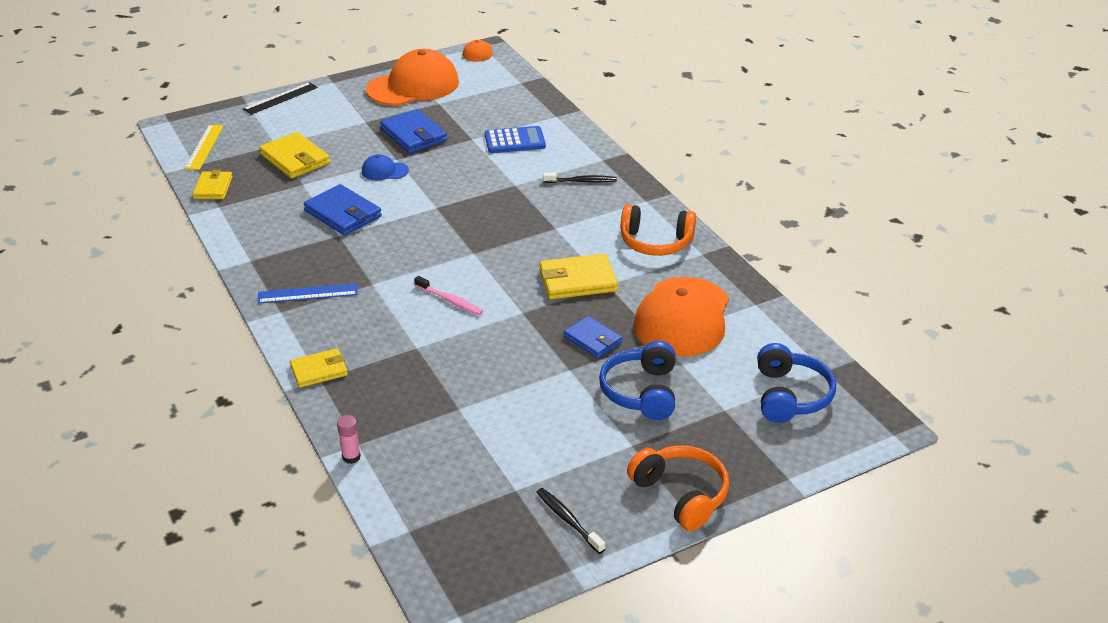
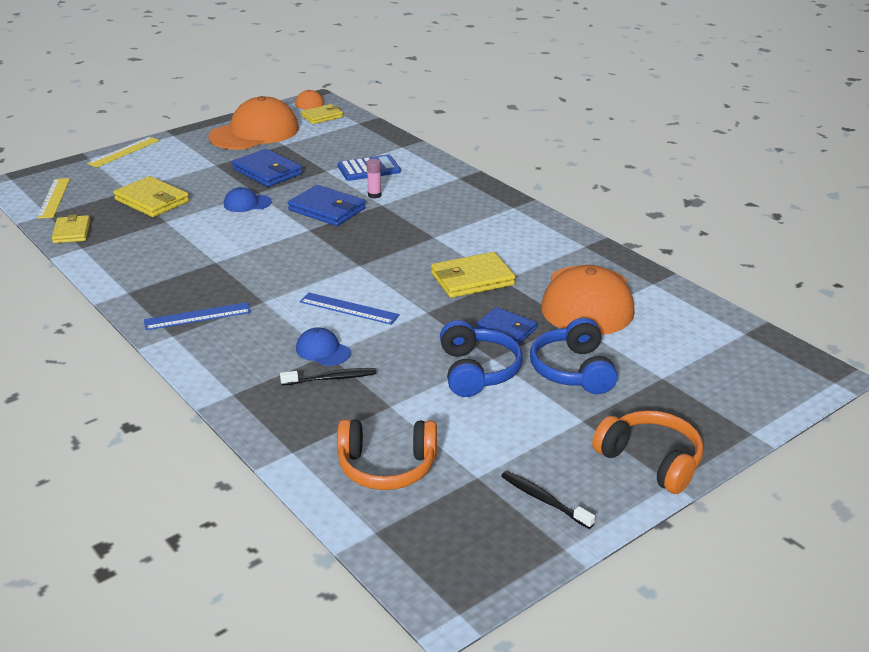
camera: 10 degrees left, 5 degrees down
(281, 98) = (124, 152): black ruler -> yellow ruler
(319, 370) = (229, 386): yellow wallet -> yellow wallet (322, 116)
(343, 214) = (215, 243): blue wallet -> blue wallet (327, 209)
(351, 457) = (288, 465): pink glue stick -> pink glue stick (374, 195)
(413, 343) = (323, 350): none -> blue cap
(450, 300) = (349, 308): pink toothbrush -> blue ruler
(581, 181) = (445, 196): black toothbrush -> black toothbrush (331, 378)
(655, 242) = (536, 240): orange headphones -> orange headphones (387, 467)
(790, 396) = (720, 358): blue headphones -> blue headphones (477, 371)

